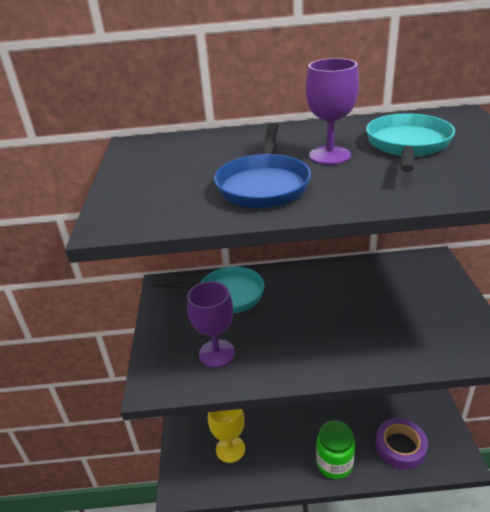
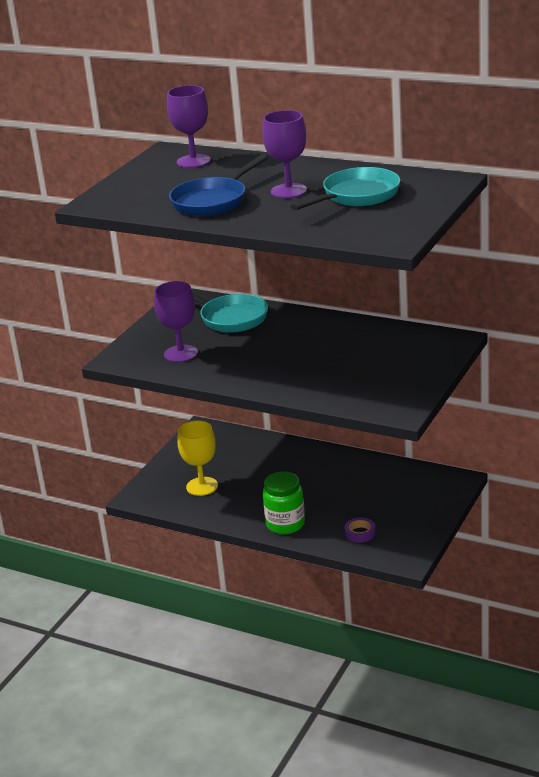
camera: 30 degrees right, 5 degrees down
(178, 148) = (193, 161): none -> purple goblet
(400, 447) = (360, 533): purple tape -> purple tape, size x0.56

